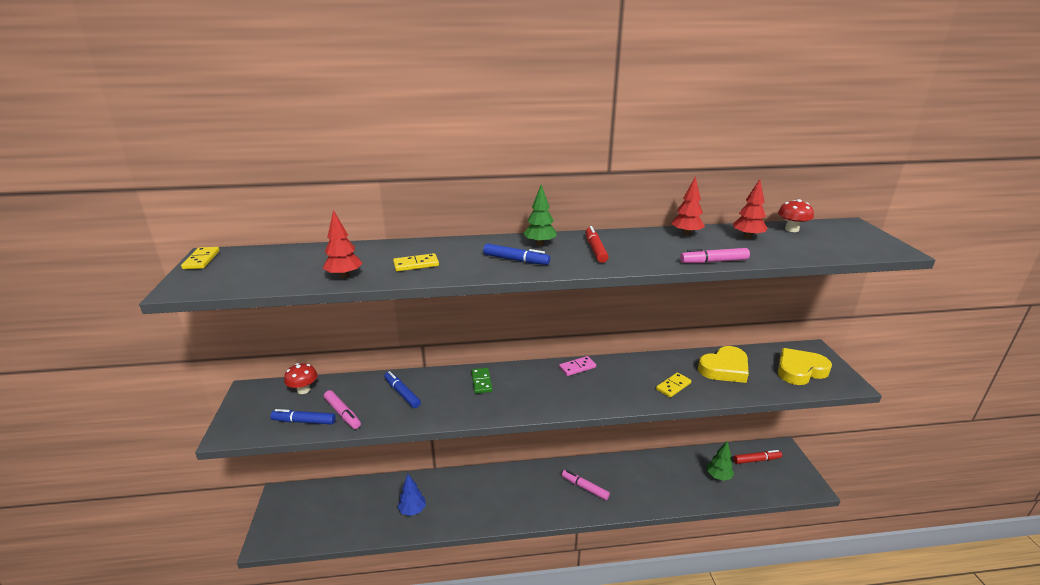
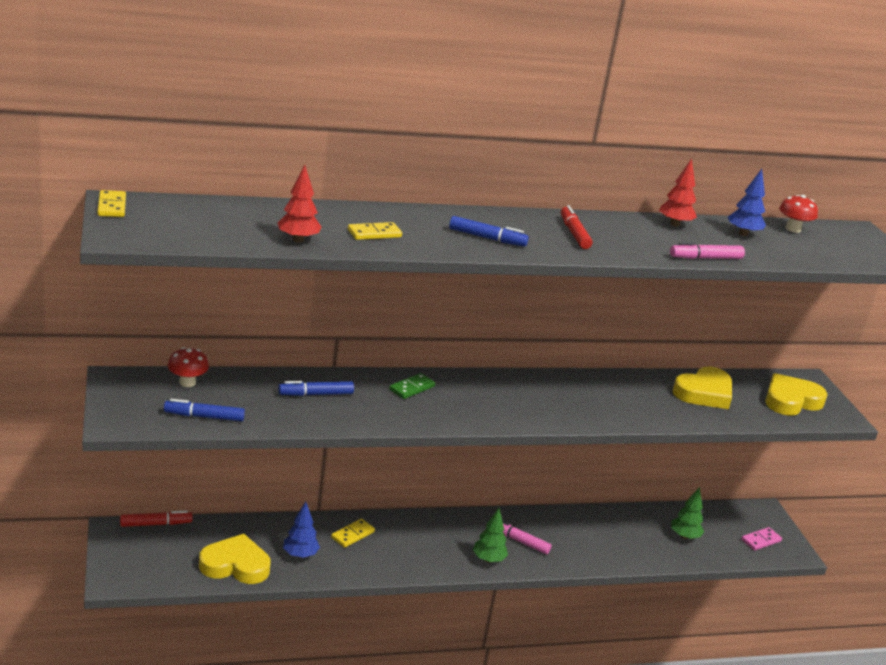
camera: 10 degrees left, 0 degrees up
(342, 413) = (249, 411): pink marker -> none
(361, 523) = (235, 565): none -> yellow heart
(402, 393) = (316, 394): blue marker -> blue marker turned 60 degrees counterclockwise
(481, 382) = (412, 388): green domino -> green domino turned 60 degrees clockwise
(540, 244) = (509, 221): green tree -> green tree (488, 559)
(577, 367) = (527, 380): pink domino -> pink domino (761, 540)
(673, 386) = (644, 407): yellow domino -> yellow domino (352, 535)
(747, 237) = (743, 234): red tree -> blue tree
(756, 460) = (732, 521): red marker -> red marker (156, 524)

